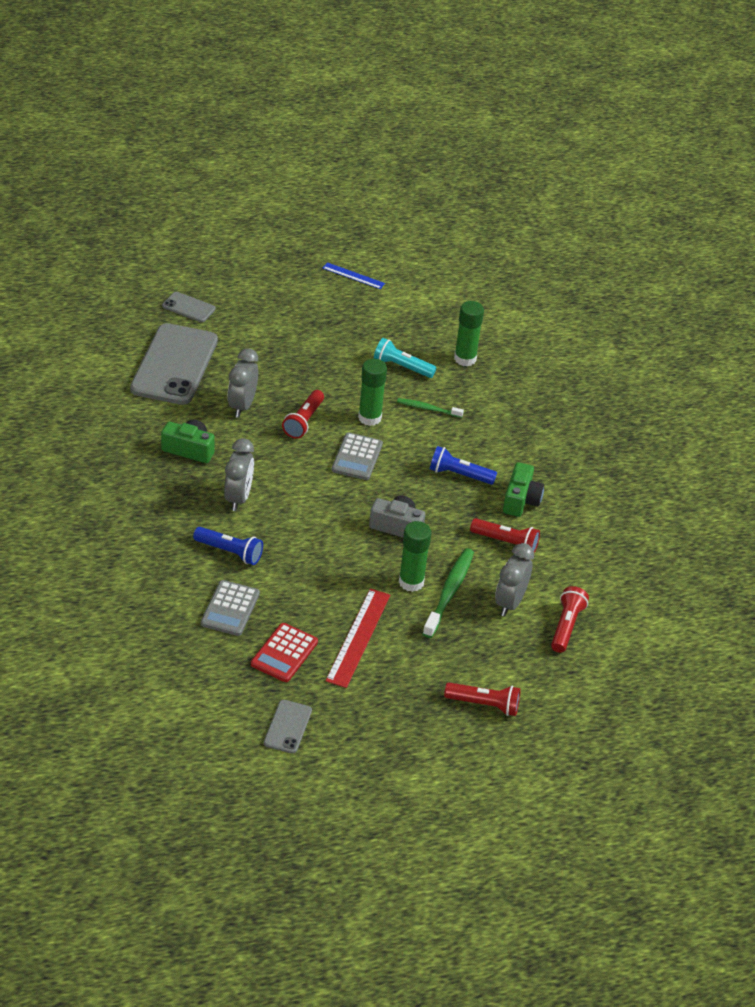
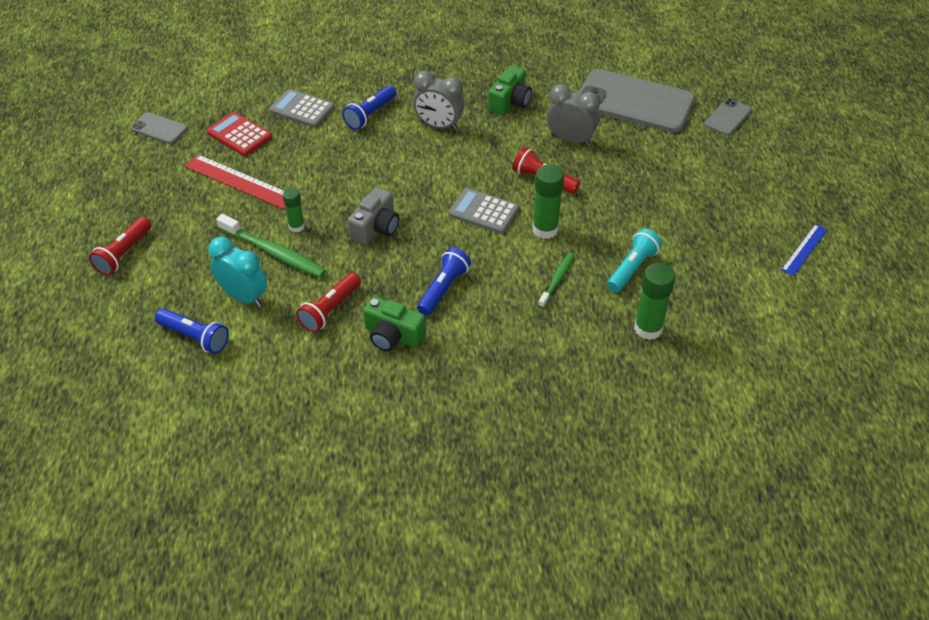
camera: 105 degrees right, 5 degrees up
(411, 582) = (296, 227): green glue stick -> green glue stick, size x0.61
(510, 602) = (244, 297): grey clock -> turquoise clock
(566, 626) = (195, 337): red flashlight -> blue flashlight

